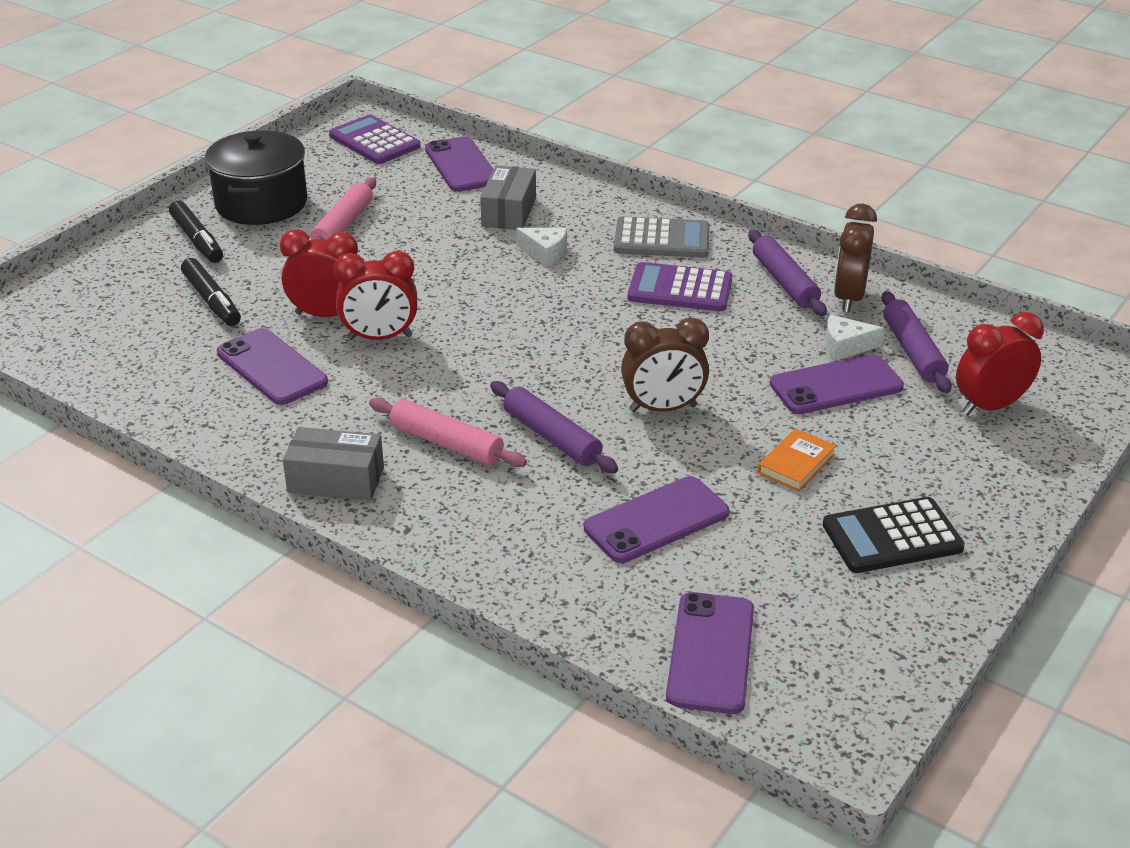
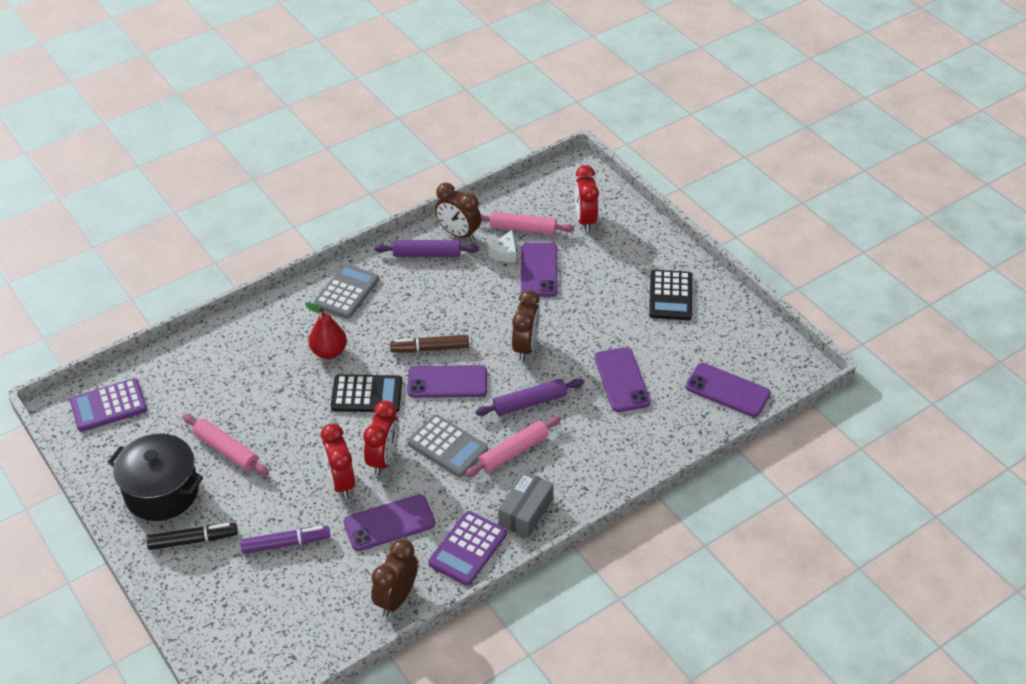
camera: 70 degrees left, 10 degrees up
(147, 403) = (396, 598): none -> brown clock
(212, 301) = (286, 543): black marker -> purple marker
(326, 315) = (341, 482): red clock -> red clock turned 45 degrees counterclockwise
(428, 383) = (447, 446): none -> grey calculator
(461, 165) = (181, 365): purple phone -> purple phone (447, 382)
(487, 298) = (367, 394): none -> black calculator
(509, 212) = (264, 356): grey box -> none
(545, 253) = (329, 352): white cheese -> red pear
(602, 326) = (430, 349): none -> brown marker
(680, 289) = (408, 301): purple calculator -> purple calculator (467, 549)
(796, 464) = (599, 310): orange book -> none
(913, 351) = (523, 229): purple rolling pin -> pink rolling pin

